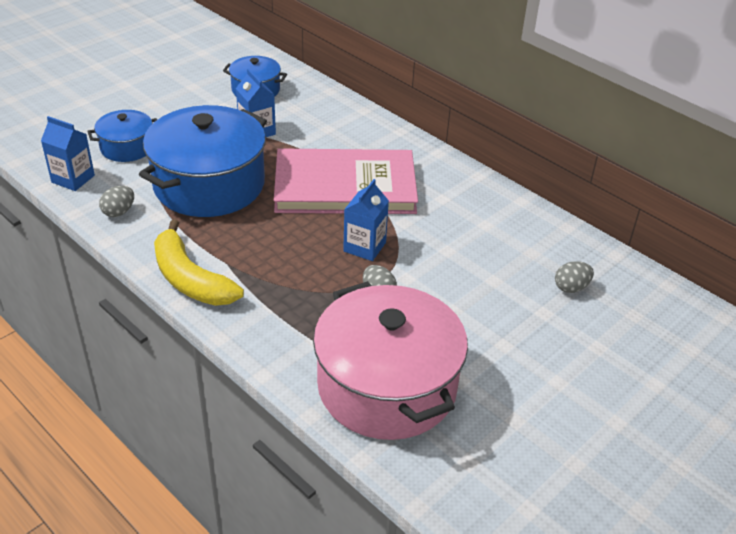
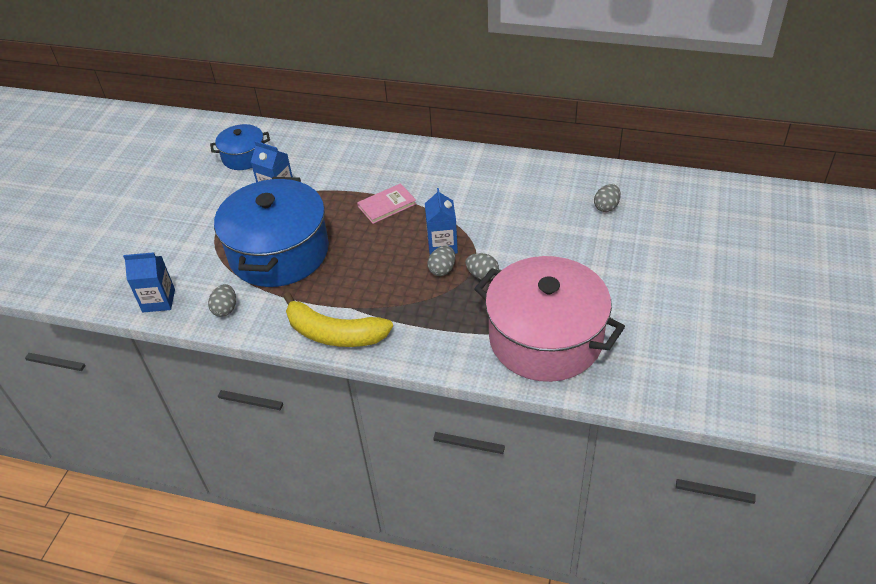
camera: 25 degrees left, 5 degrees up
(127, 147) = (180, 253): blue pot -> none
(343, 269) = (442, 269): none -> grey egg
(345, 186) = (387, 205): pink book -> pink book, size x0.42

